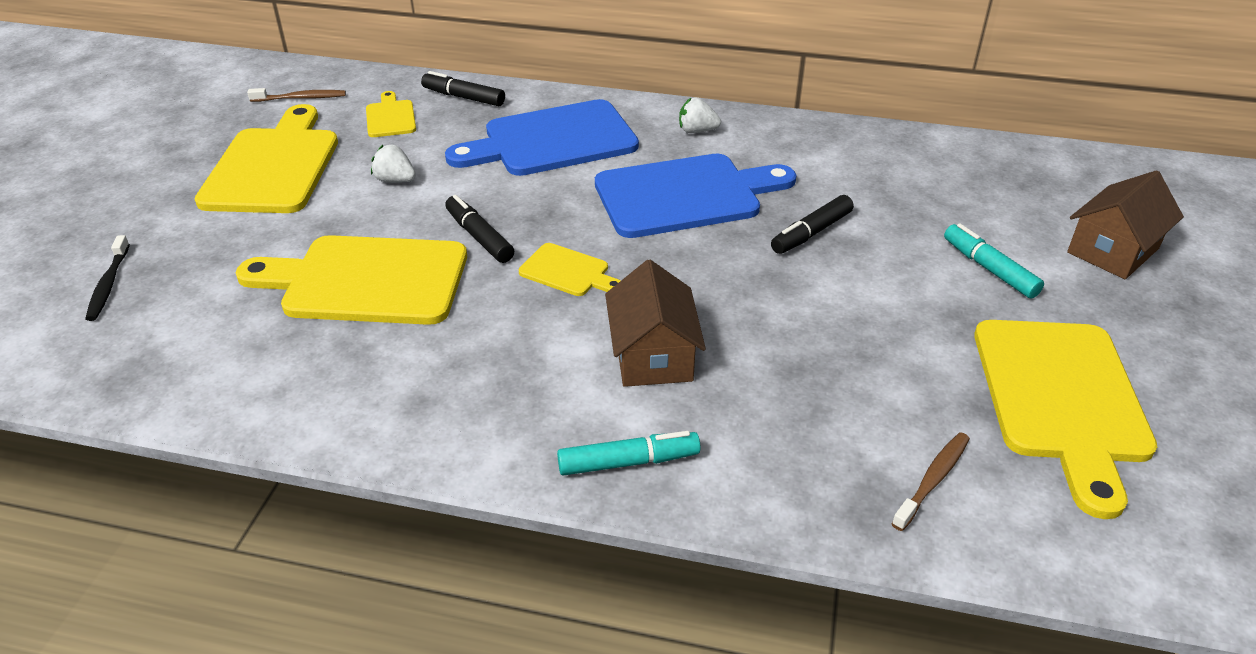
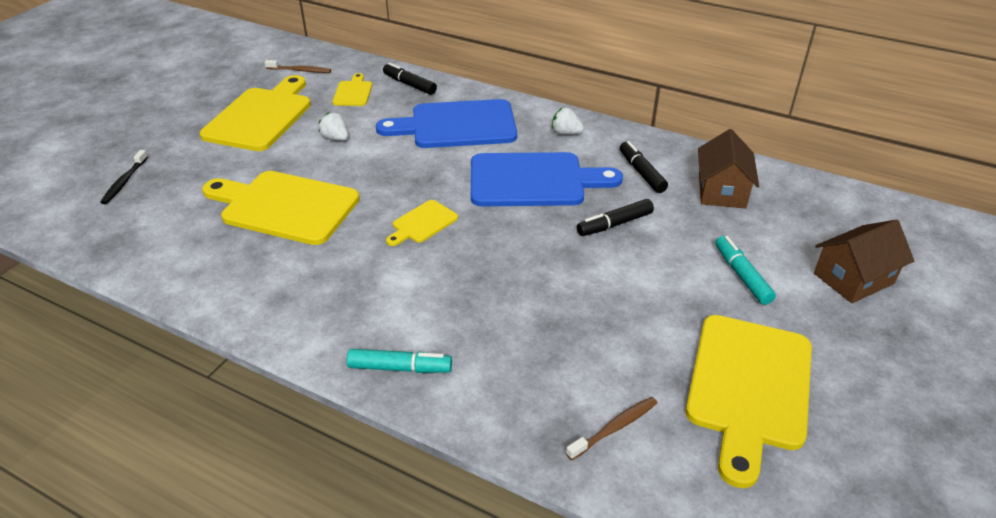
camera: 15 degrees right, 0 degrees up
(479, 237) = (373, 188): black marker -> black marker (641, 173)
(568, 271) = (422, 223): yellow cutting board -> yellow cutting board turned 90 degrees clockwise
(652, 355) = (453, 295): brown house -> brown house (721, 191)

